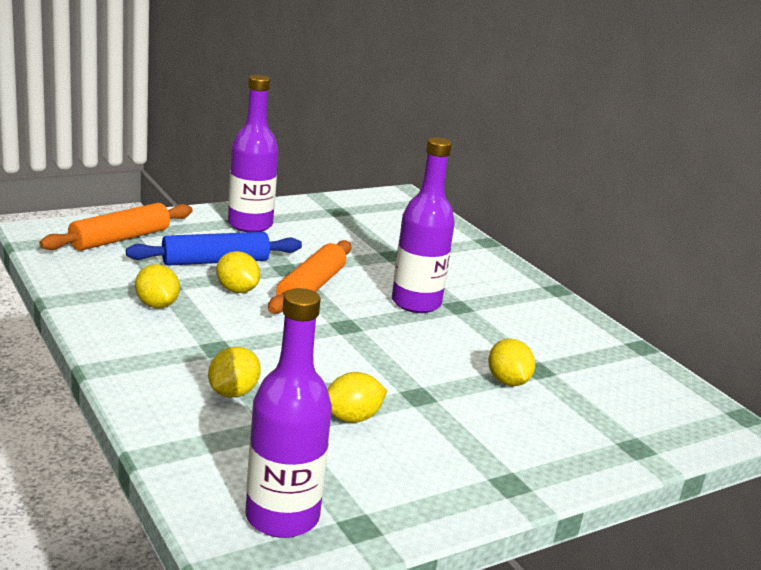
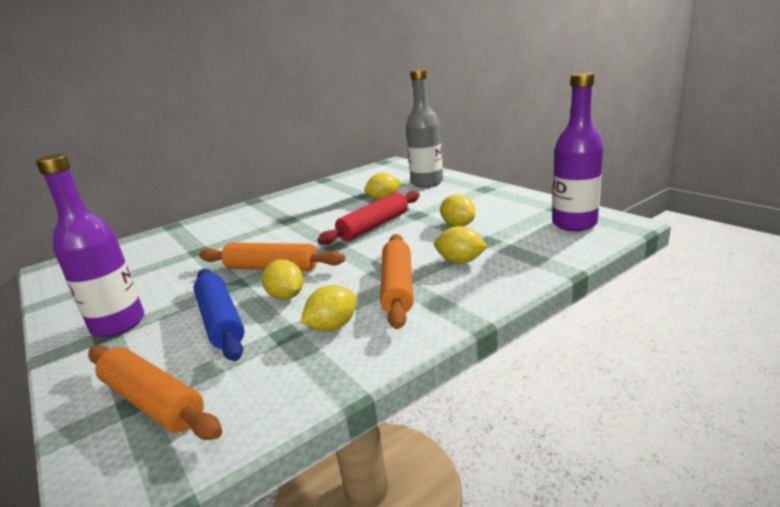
camera: 90 degrees left, 0 degrees up
(203, 345) = (398, 287): none -> orange rolling pin
(237, 290) = (286, 296): yellow lemon -> yellow lemon turned 75 degrees counterclockwise
(394, 358) = (374, 226): none -> red rolling pin
(416, 303) = (288, 231): purple bottle -> none
(575, 434) = (427, 183): none -> grey bottle

